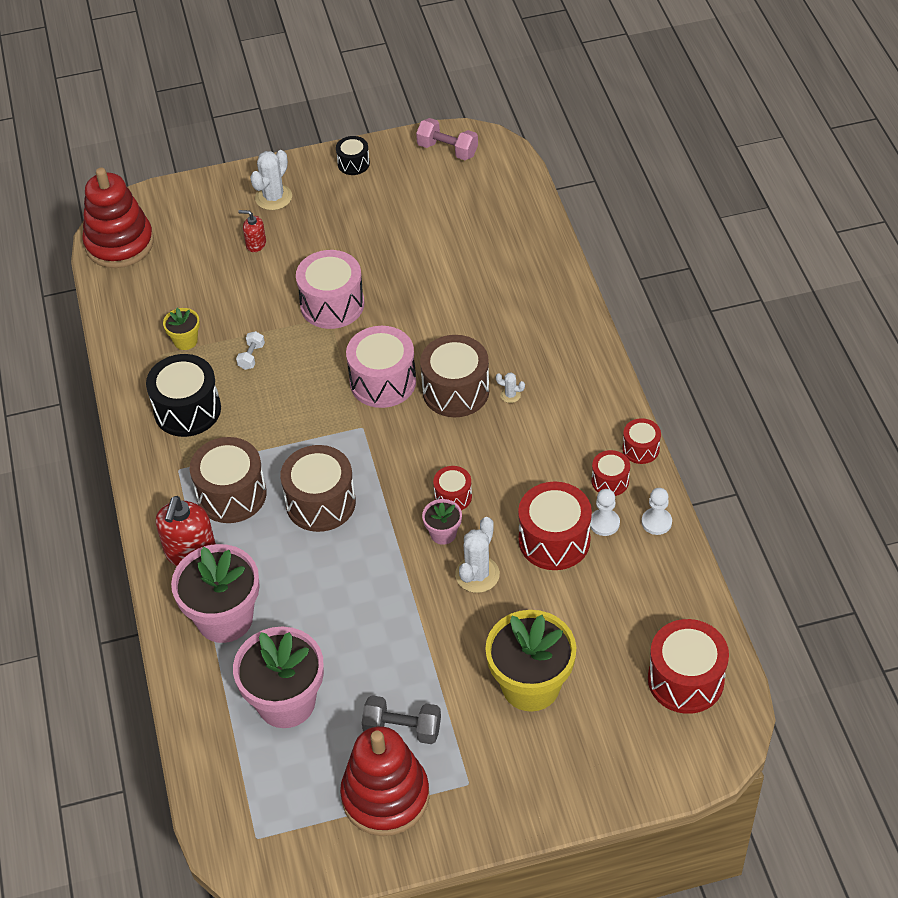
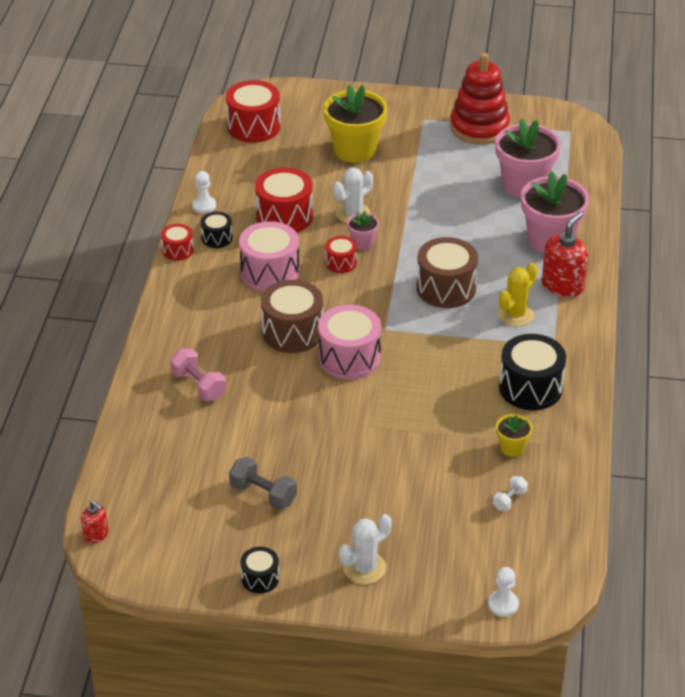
camera: 160 degrees left, 10 degrees down
(119, 243) = (548, 571): red stacking toy -> none
(231, 494) = (515, 314): brown drum -> yellow cactus
(251, 356) = (455, 414): white dumbbell -> white dumbbell (509, 500)
(256, 244) = (406, 521): red soap dispenser -> red soap dispenser (96, 534)
(332, 304) = (359, 437): pink drum -> pink drum (270, 272)
(402, 729) = (452, 153): grey dumbbell -> grey dumbbell (263, 494)
(447, 150) = (152, 559): pink dumbbell -> pink dumbbell (198, 386)
(510, 395) = (250, 315): white cactus -> none
(604, 523) = (241, 215): white pawn -> white pawn (503, 604)
(610, 481) = (217, 238): red drum -> black drum

